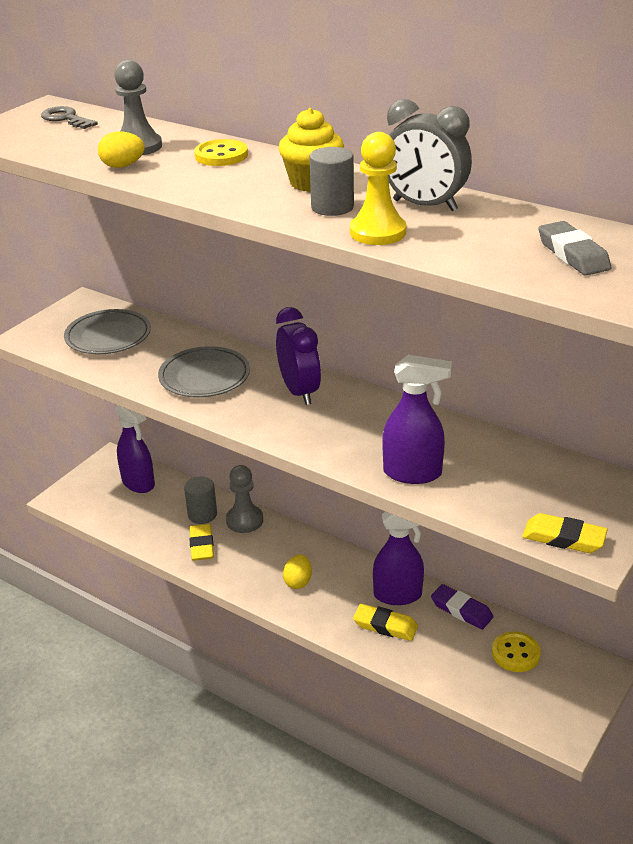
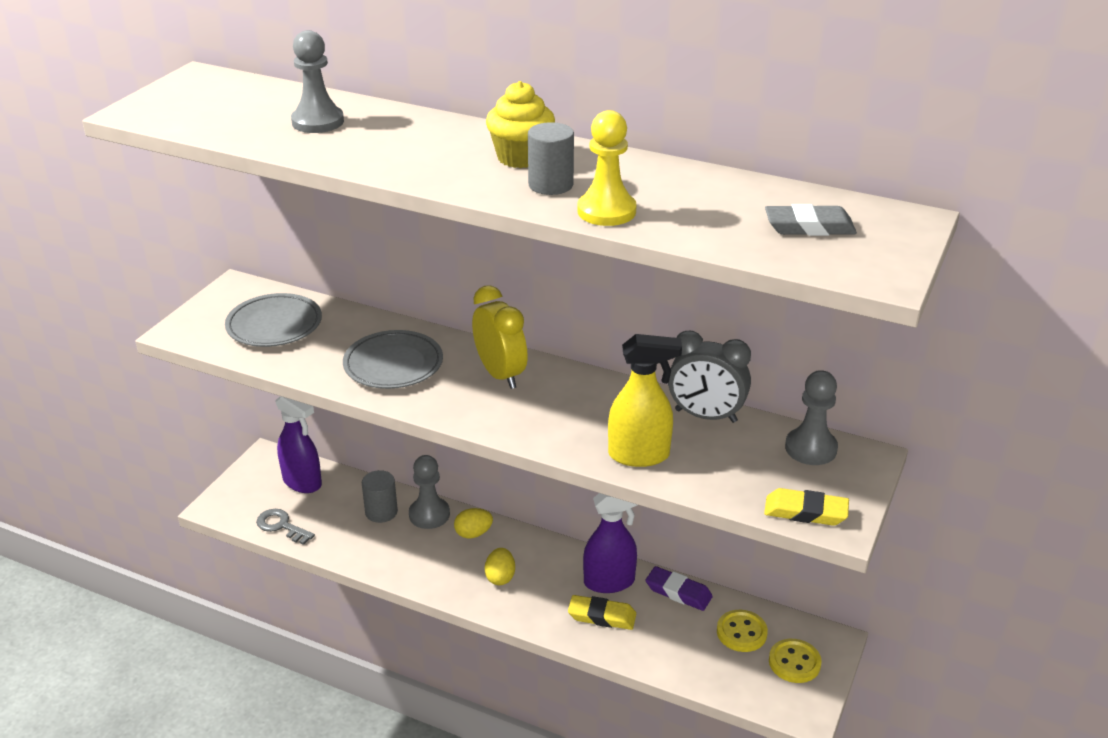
camera: 10 degrees left, 0 degrees up
(66, 119) = (224, 90): grey key -> grey key (281, 526)
(123, 166) = (308, 145): yellow egg -> yellow egg (473, 533)
(202, 545) = (387, 546): yellow eraser -> none
(221, 155) = (413, 129): yellow button -> yellow button (794, 662)
(299, 391) = (500, 374): purple clock -> yellow clock
(413, 473) = (639, 455): purple spray bottle -> yellow spray bottle
(424, 205) = (646, 179): grey clock -> grey clock (705, 416)
(573, 254) = (809, 227): grey eraser -> grey eraser turned 60 degrees counterclockwise
(581, 479) = (810, 448): none -> grey pawn

